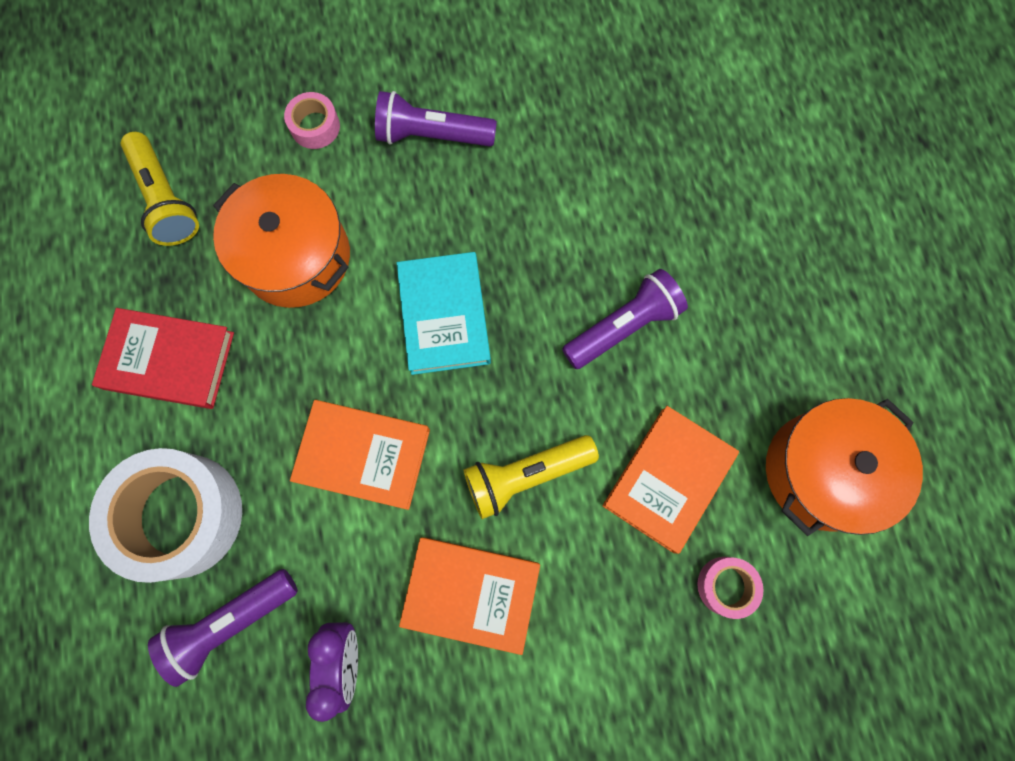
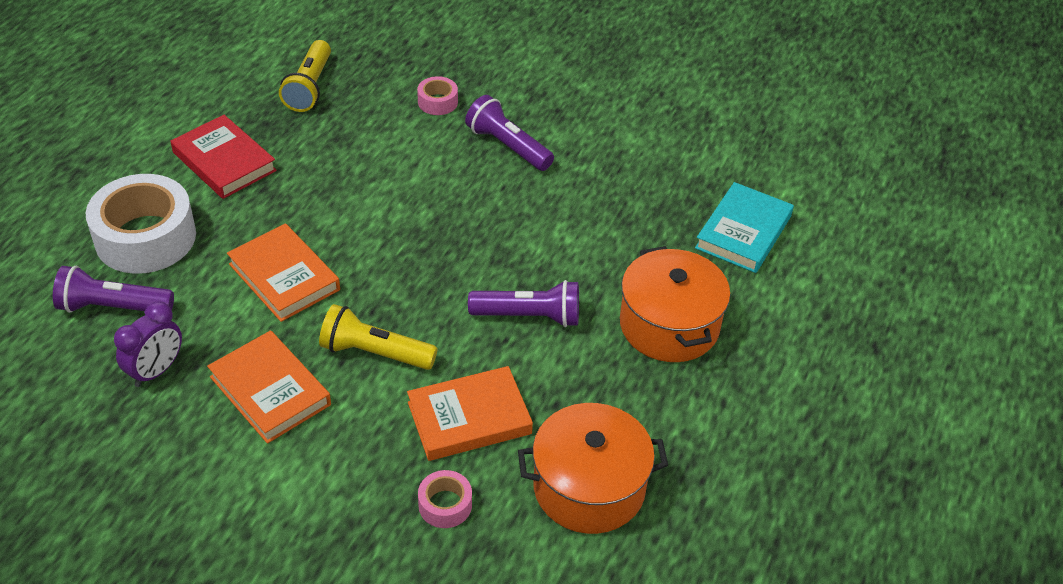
camera: 35 degrees right, 30 degrees down
(296, 257) = (355, 156): orange pot -> orange pot (669, 325)
(444, 316) = (414, 239): turquoise book -> turquoise book (743, 232)

